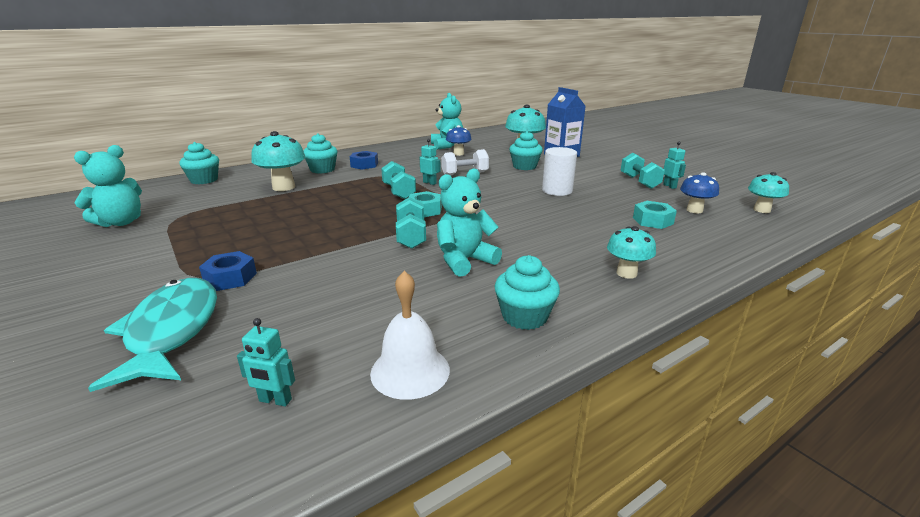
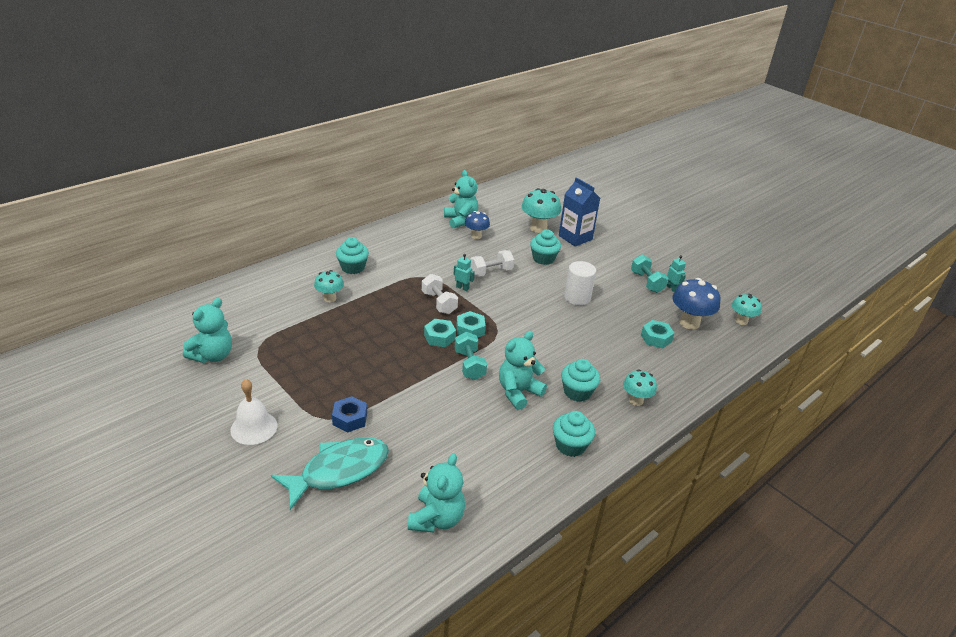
camera: 10 degrees left, 10 degrees up
(171, 331) = (339, 471): turquoise fish -> turquoise fish turned 75 degrees clockwise
(204, 180) = (246, 288): turquoise cupcake -> turquoise cupcake (577, 392)
(275, 400) = (437, 518): turquoise robot -> turquoise teddy bear
(283, 187) = (330, 298): turquoise mushroom -> turquoise mushroom, size x0.62
(364, 165) = (390, 258): blue nut -> none
(386, 215) = (439, 337): none -> turquoise nut
(399, 192) = (439, 303): turquoise dumbbell -> white dumbbell
(410, 371) = (508, 493): white bell -> white bell (254, 427)
(694, 210) = (689, 323): blue mushroom -> blue mushroom, size x1.60

